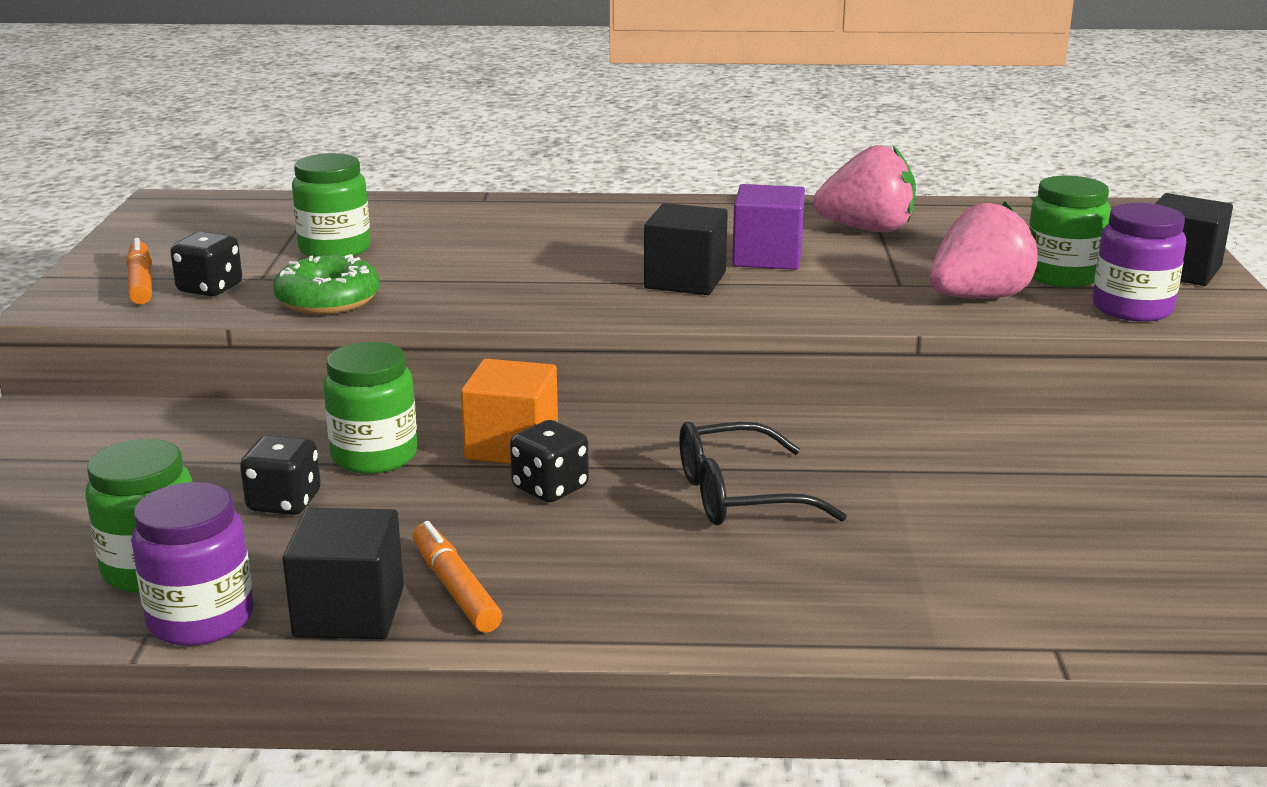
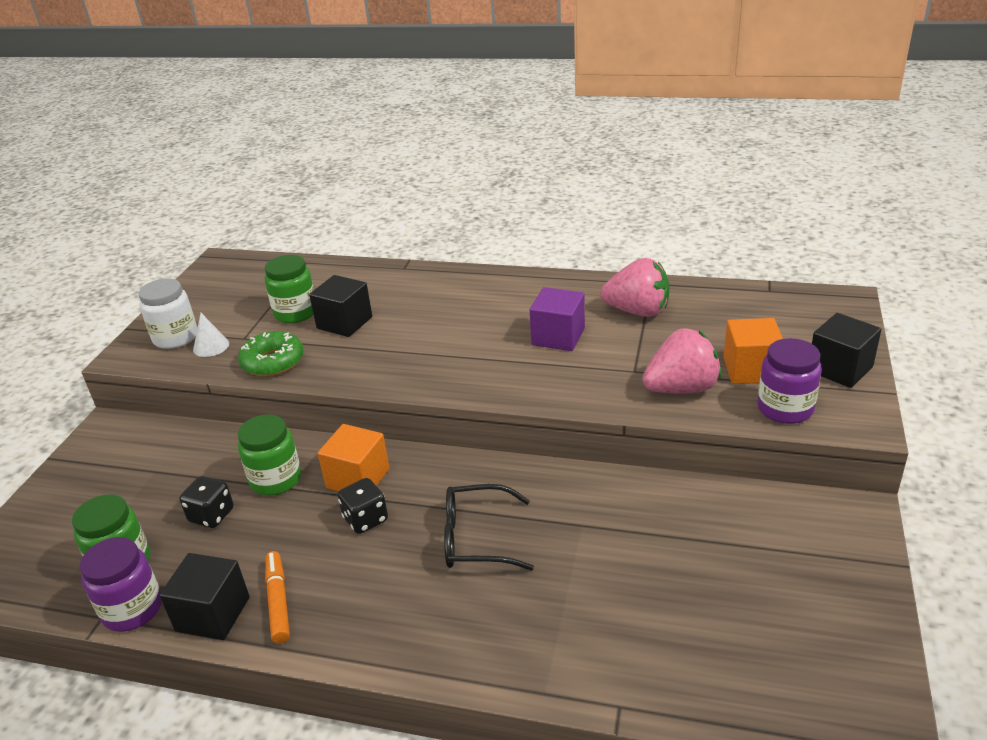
camera: 15 degrees right, 10 degrees up
(141, 282) = (175, 338): orange marker -> white jar
(210, 289) = (211, 346): black dice -> white cone
(685, 280) = (495, 357): black cube -> black cube (344, 323)
(1061, 276) = (750, 370): green jar -> orange cube

